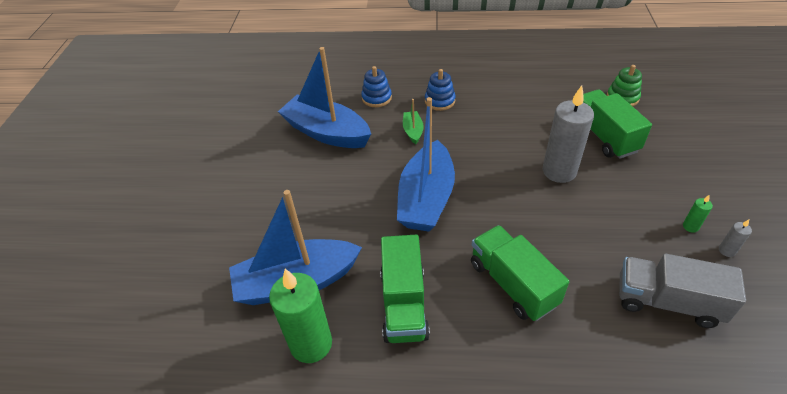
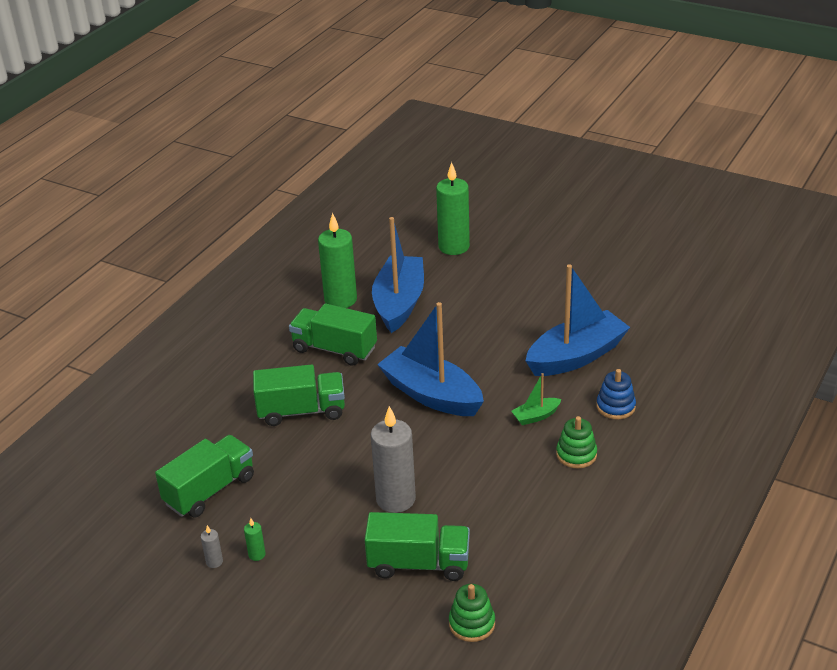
camera: 115 degrees right, 10 degrees down
(170, 277) = (454, 247): none -> green candle
(413, 131) = (536, 416): green boat -> green boat turned 135 degrees clockwise
(439, 101) = (576, 454): blue stacking toy -> green stacking toy
(667, 302) = (210, 490): grey truck -> green truck

